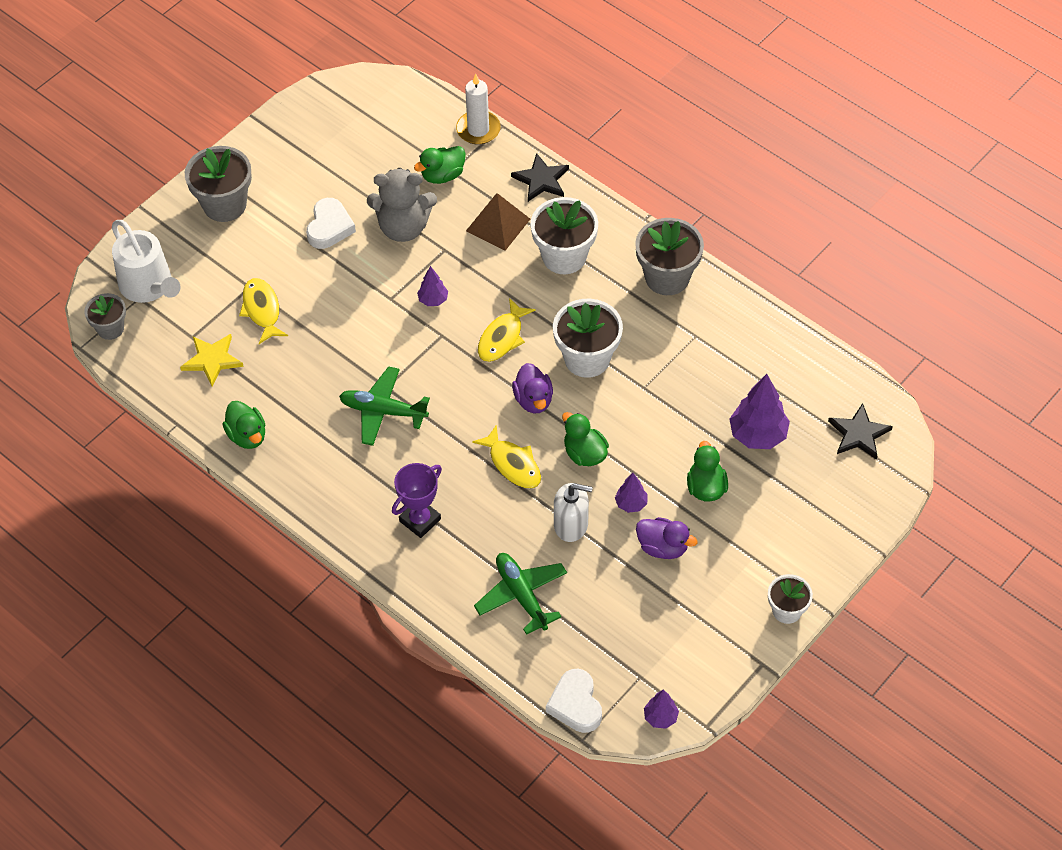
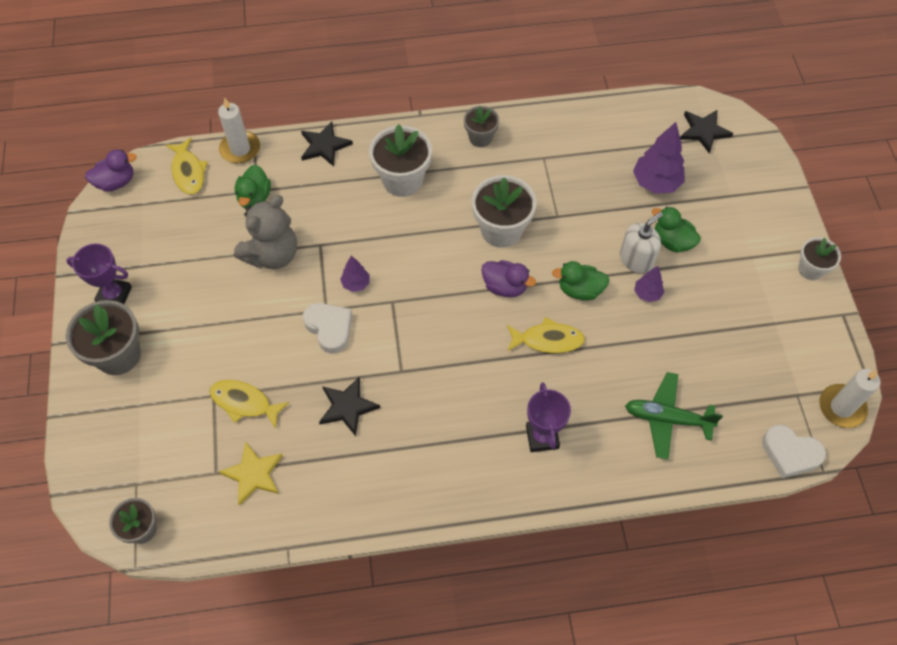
camera: 50 degrees left, 5 degrees up
(149, 286) = (133, 468): white watering can -> none
(247, 435) = (350, 502): green duck -> none
(269, 161) = (114, 295): none -> purple trophy
(321, 376) = (347, 407): none -> black star
(329, 227) = (219, 301): white heart -> white heart (329, 328)
(383, 411) = (421, 389): green plane -> none
(498, 224) = (333, 197): brown pyramid -> none
(502, 337) = (432, 266): yellow fish -> yellow fish (188, 172)
(571, 525) = (633, 342): white soap dispenser -> white soap dispenser (636, 259)
(660, 717) = (841, 407): purple tree -> white candle
(663, 547) = (699, 302): purple duck -> purple duck (116, 182)
(667, 277) = (480, 138): grey flower pot -> grey flower pot, size x0.60

